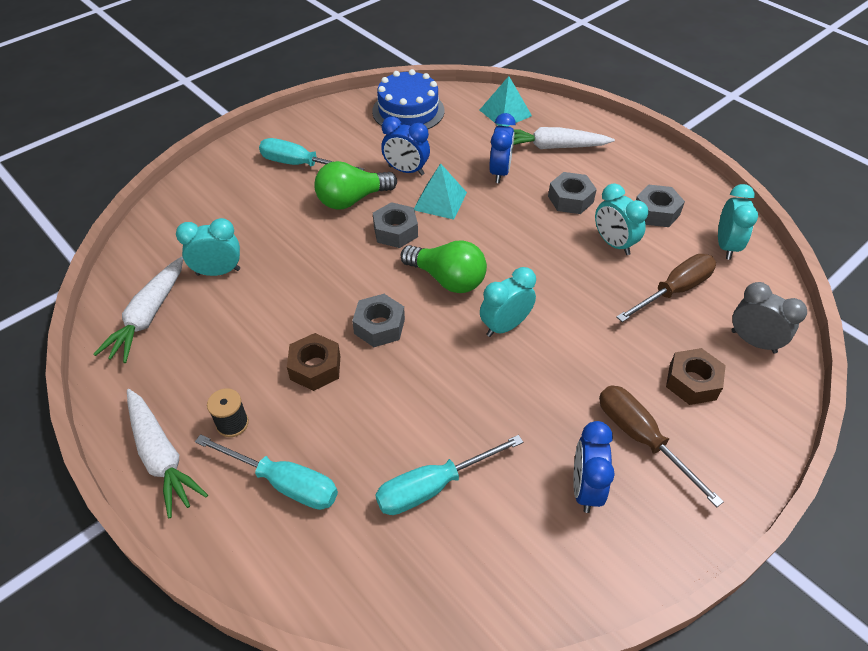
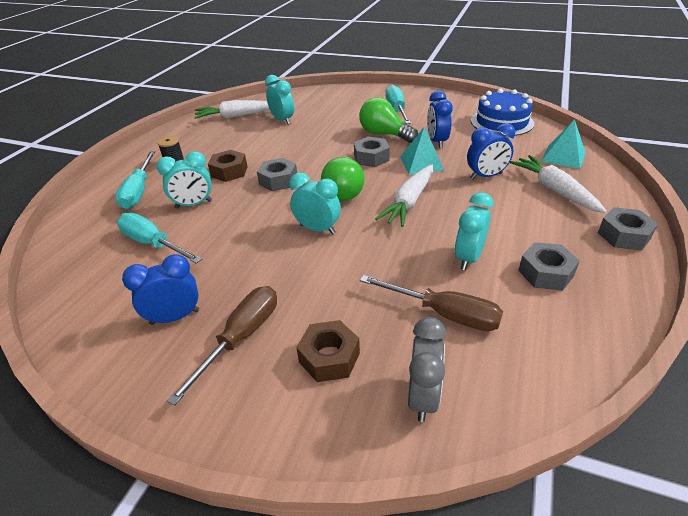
camera: 65 degrees right, 10 degrees down
(161, 456) = (144, 152): white carrot -> white carrot (409, 202)
(570, 199) = (498, 218): grey nut -> grey nut (623, 235)
(726, 246) = (555, 338): turquoise clock -> turquoise clock (194, 204)

